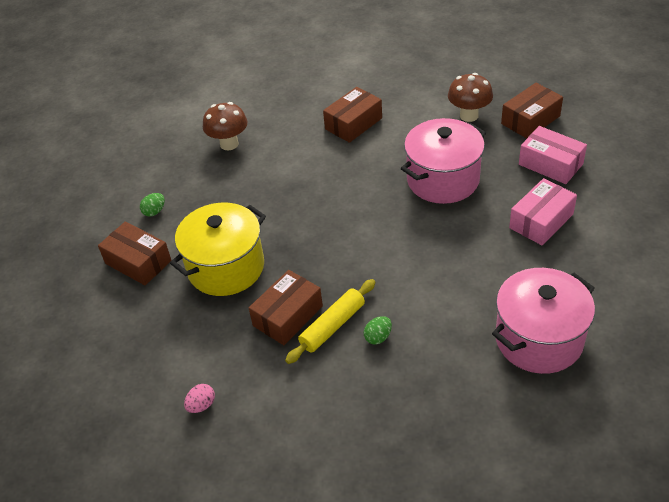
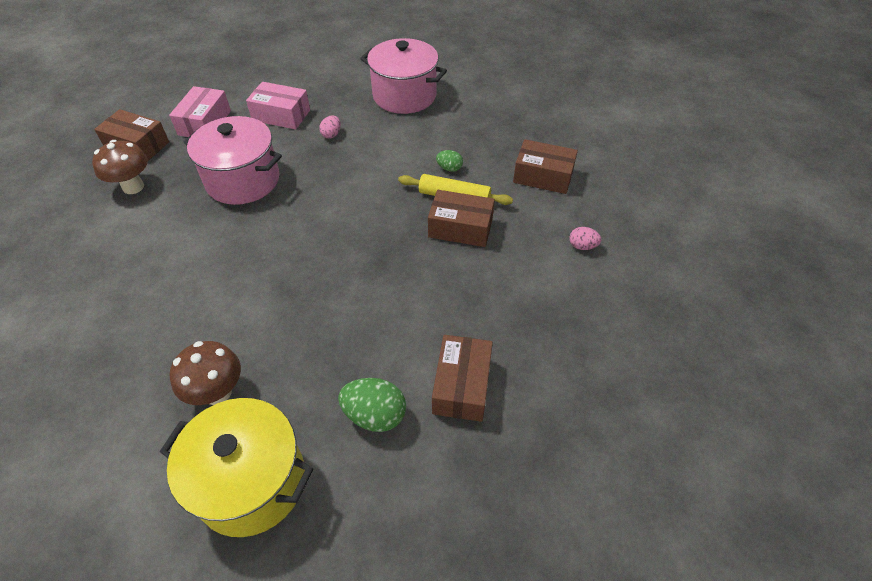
camera: 120 degrees left, 5 degrees up
(154, 211) = (375, 415): green egg -> green egg, size x1.76
(226, 267) = (428, 298): yellow pot -> yellow pot (251, 482)
(353, 123) = (156, 275): brown box -> brown box (543, 176)
(486, 254) = (331, 134): none -> pink egg

